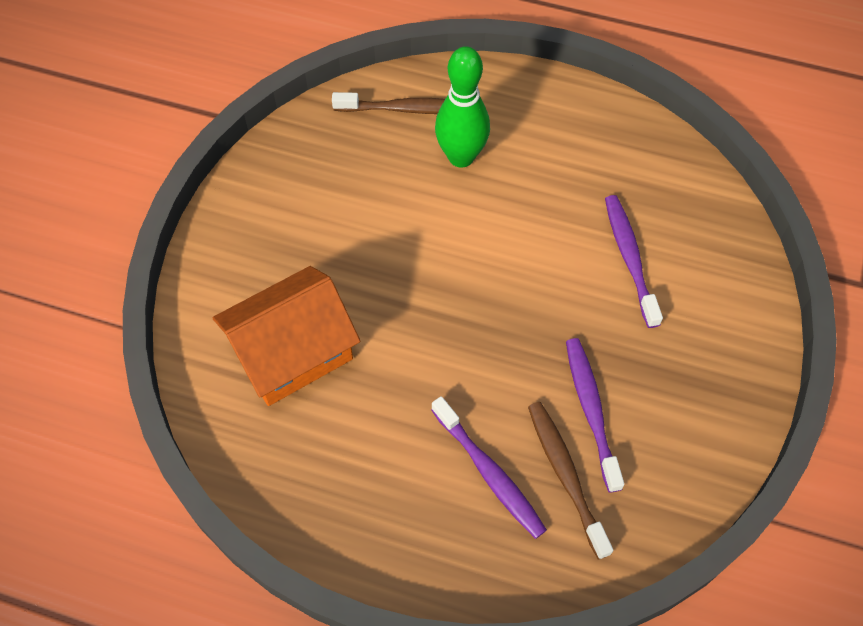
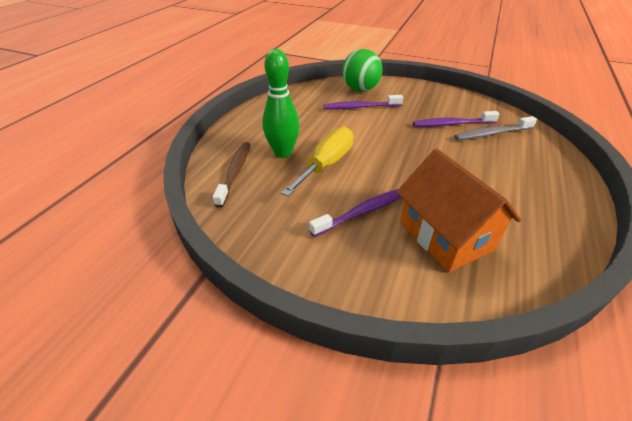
camera: 85 degrees left, 20 degrees down
(437, 214) = (326, 164): none -> yellow screwdriver
(489, 473) = (501, 156): purple toothbrush -> purple toothbrush (362, 212)
(565, 475) = (491, 134): brown toothbrush -> grey toothbrush
(708, 258) = (360, 89): none -> green ball

